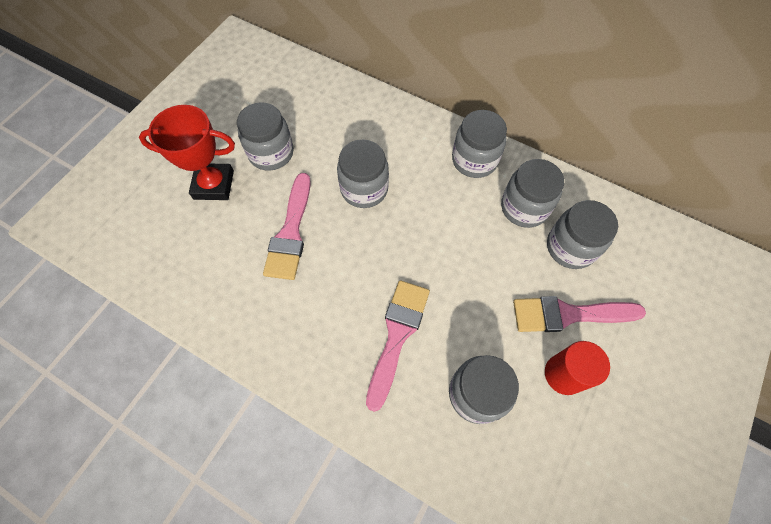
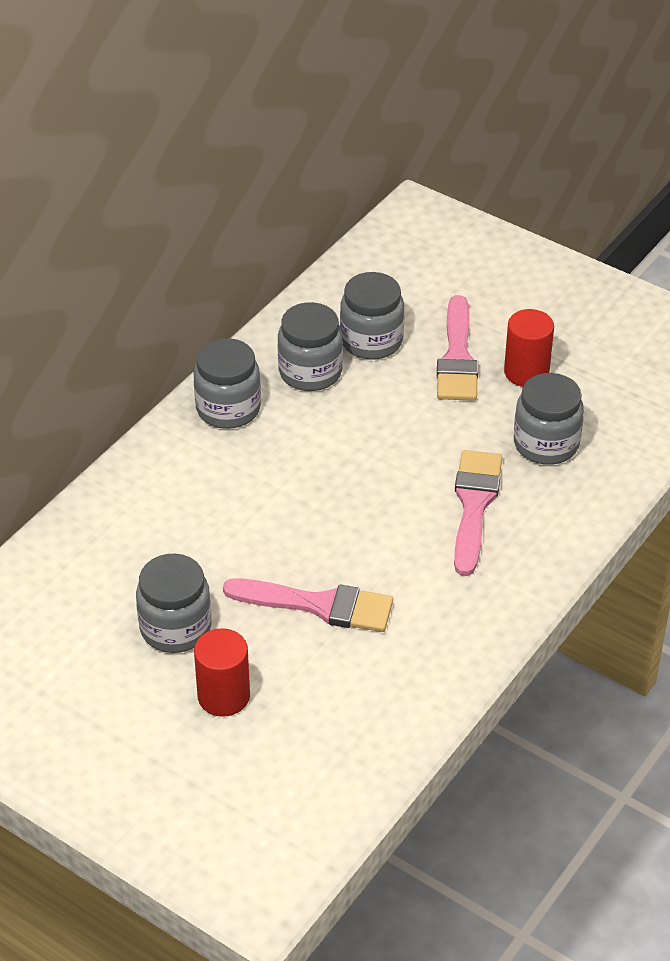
camera: 85 degrees left, 20 degrees down
(214, 185) = (223, 696): red trophy -> red cylinder
(364, 189) = (258, 524): grey jar -> none
(397, 335) = (474, 505): pink brush -> pink brush turned 75 degrees clockwise

